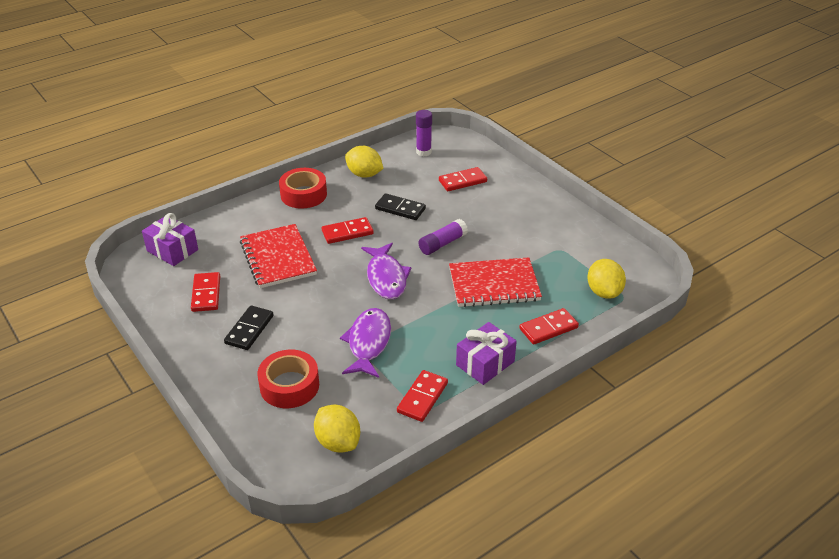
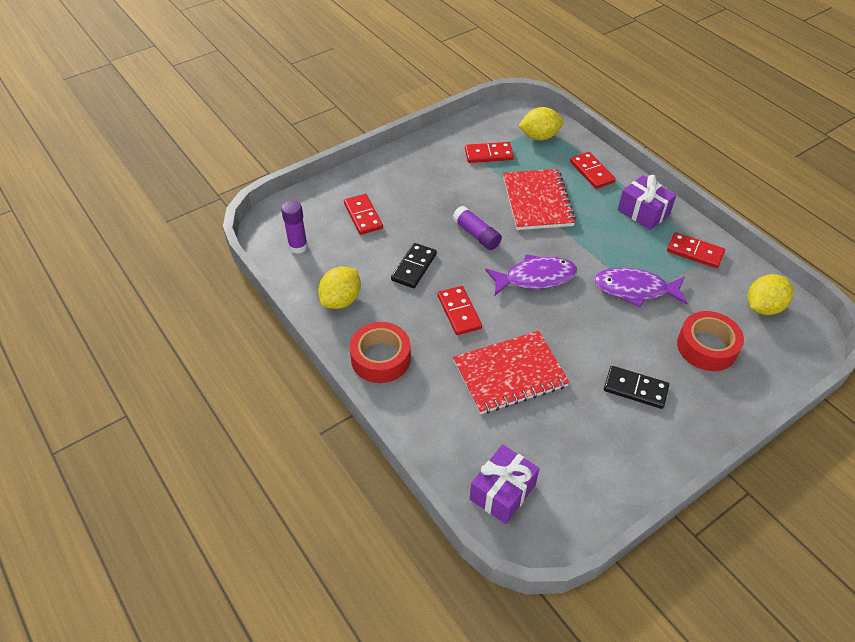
camera: 90 degrees left, 10 degrees up
(206, 294) = (583, 439): red domino -> red domino (489, 154)

